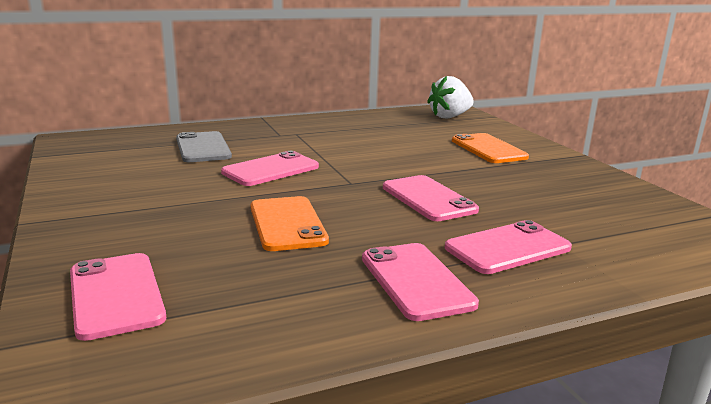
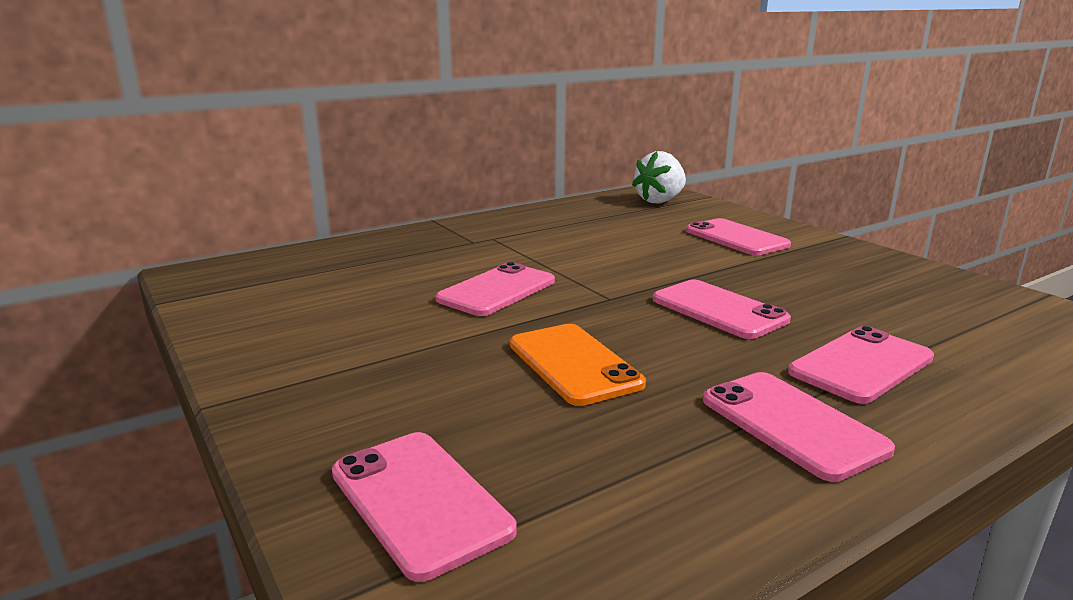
camera: 10 degrees left, 0 degrees up
(202, 148) = (386, 268): grey phone -> none
(488, 149) = (736, 238): orange phone -> pink phone

